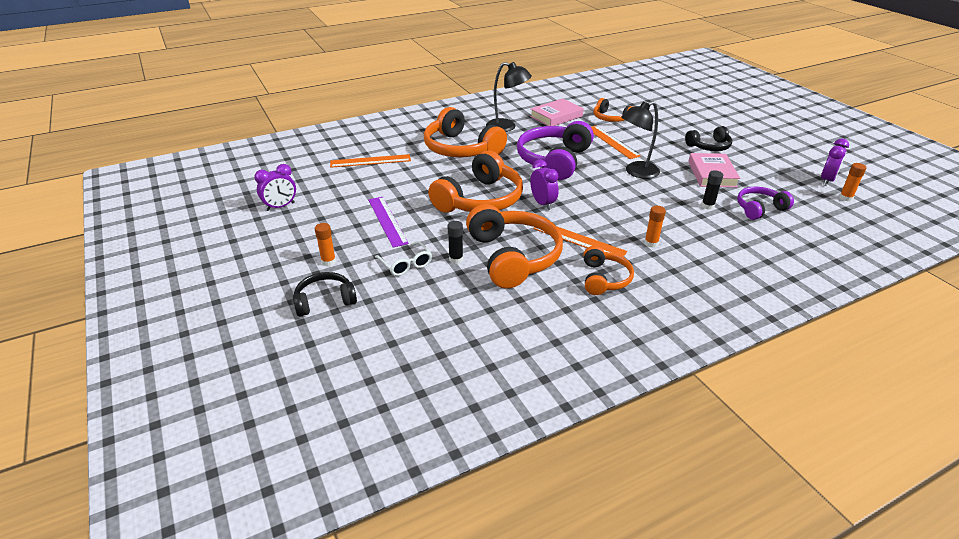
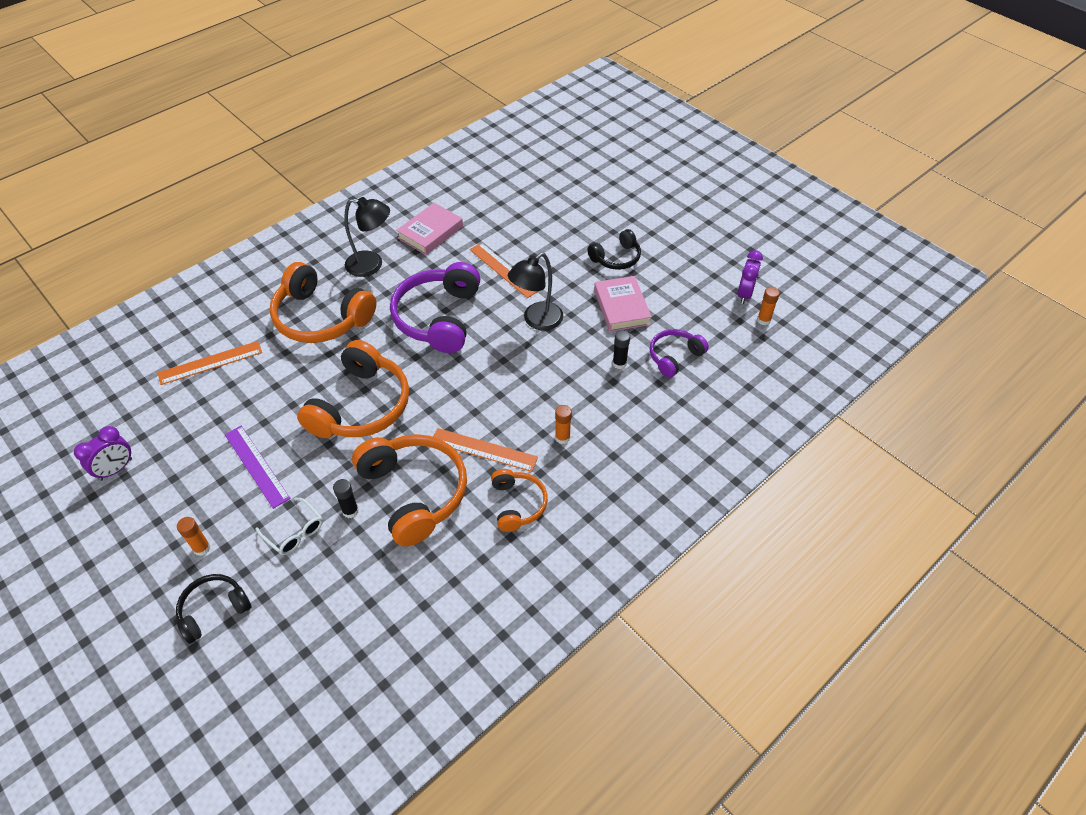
camera: 15 degrees left, 15 degrees up
(542, 203) = (435, 397): purple clock -> none
(611, 118) = (498, 224): orange headphones -> none

